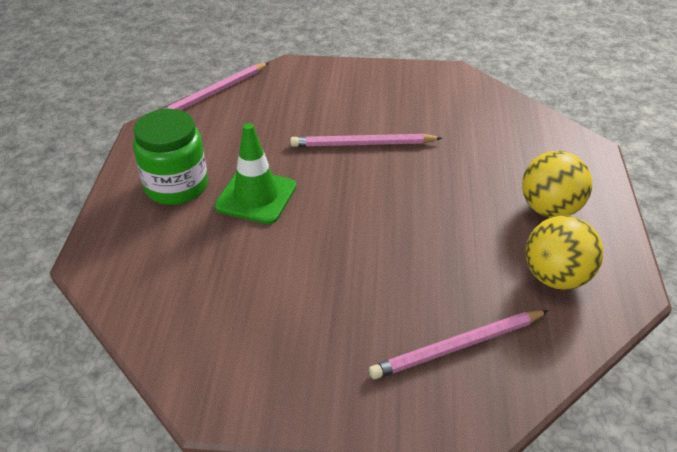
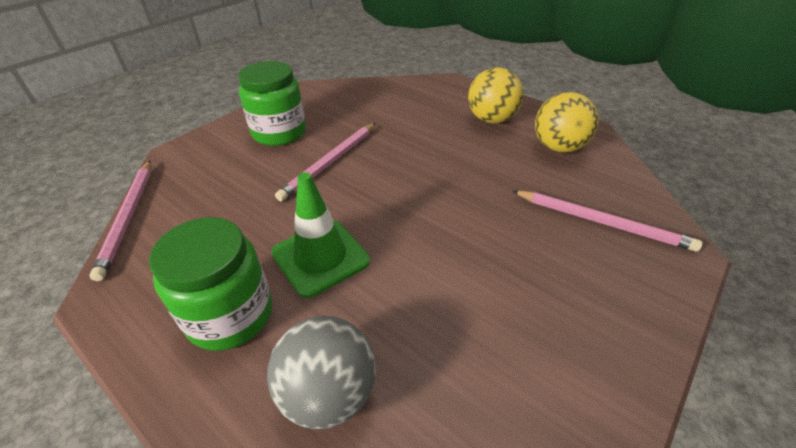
camera: 55 degrees left, 0 degrees up
(155, 259) = (329, 393): none -> grey ball
(370, 97) = (279, 133): none -> green jar
(457, 347) = (602, 222): pink pencil -> pink pencil turned 75 degrees counterclockwise

